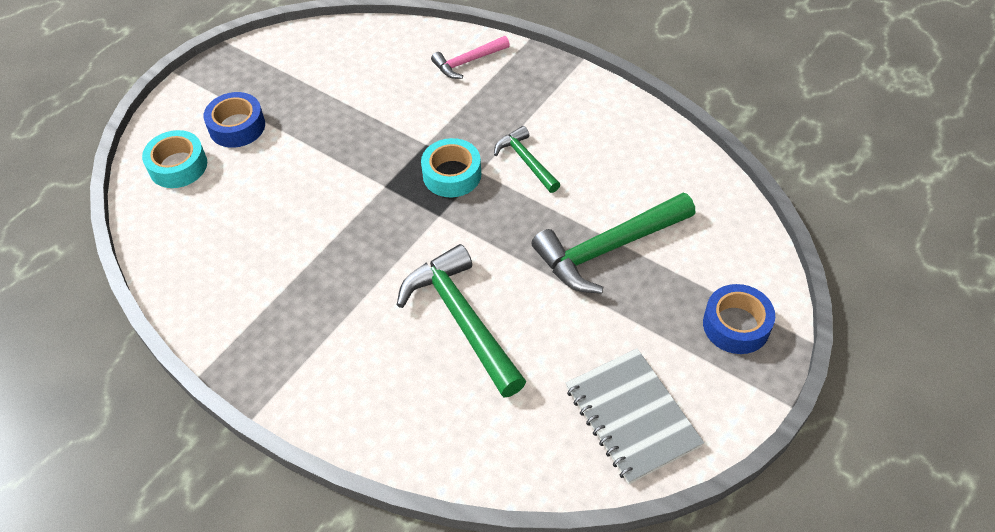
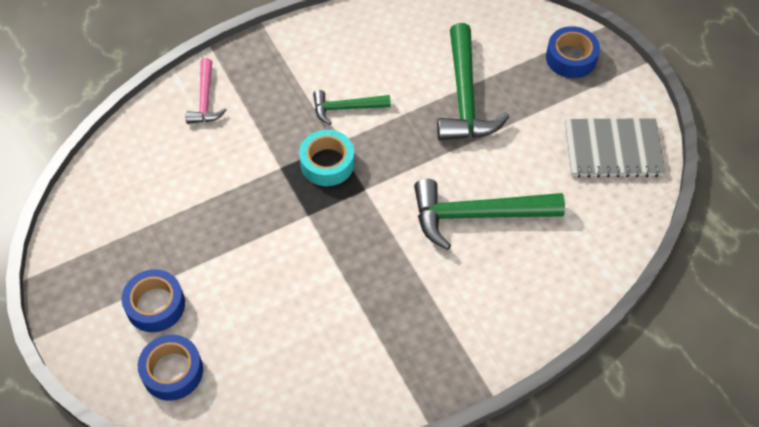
camera: 65 degrees left, 5 degrees up
(178, 166) = (172, 371): turquoise tape -> blue tape

